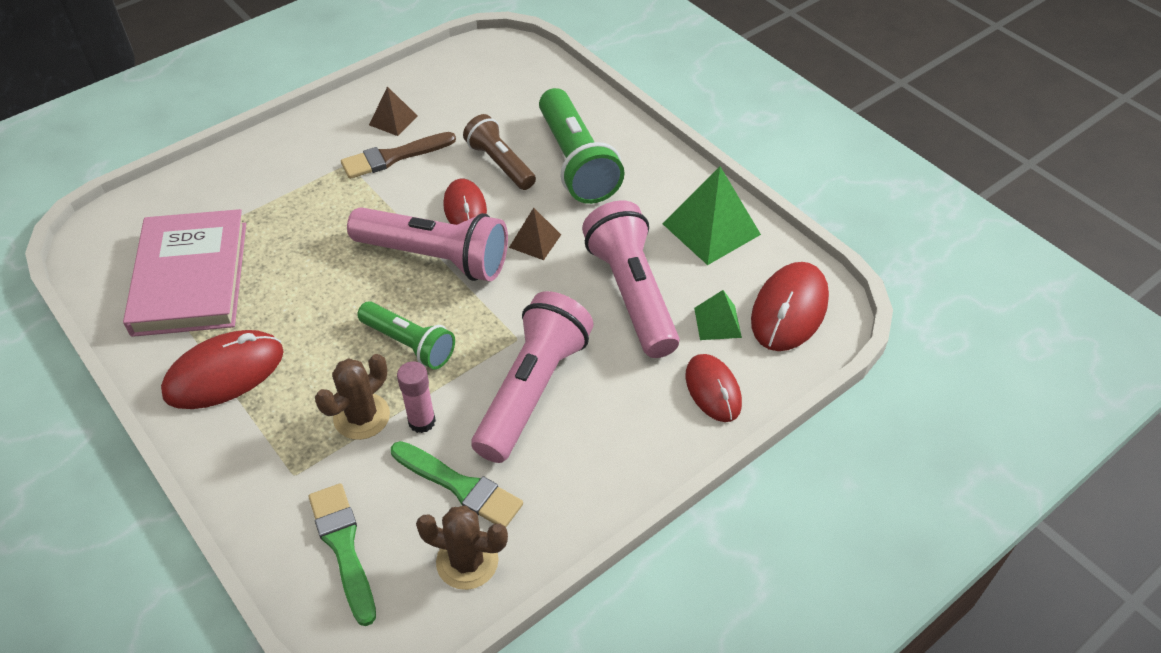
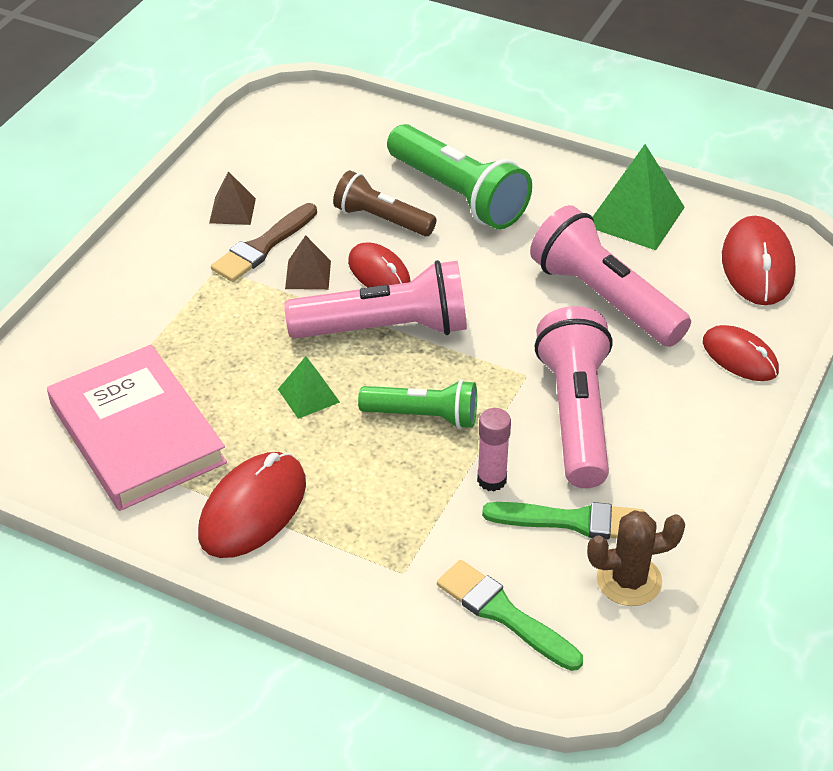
camera: 25 degrees left, 5 degrees down
(361, 416) = (429, 497): brown cactus -> none
(535, 241) = (474, 281): brown pyramid -> brown pyramid (308, 274)
(717, 322) = (701, 297): green pyramid -> green pyramid (308, 395)

